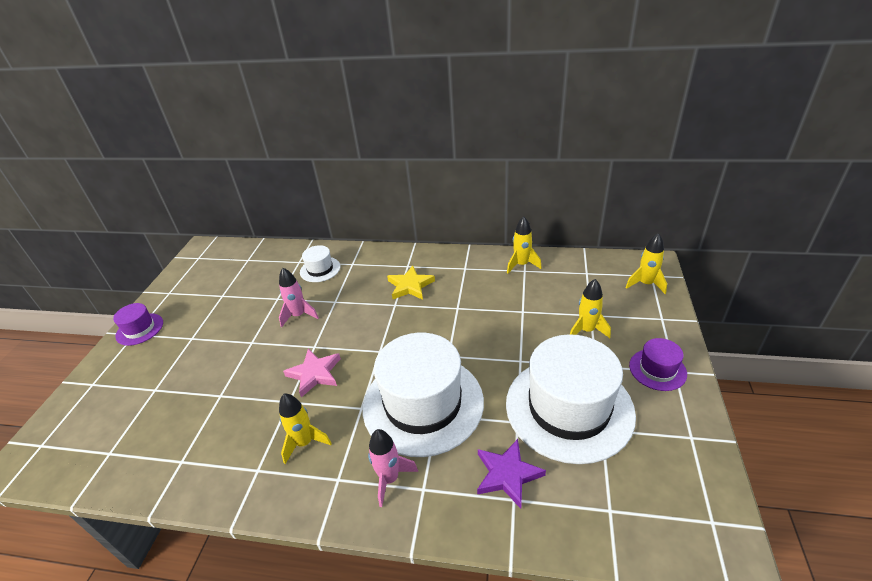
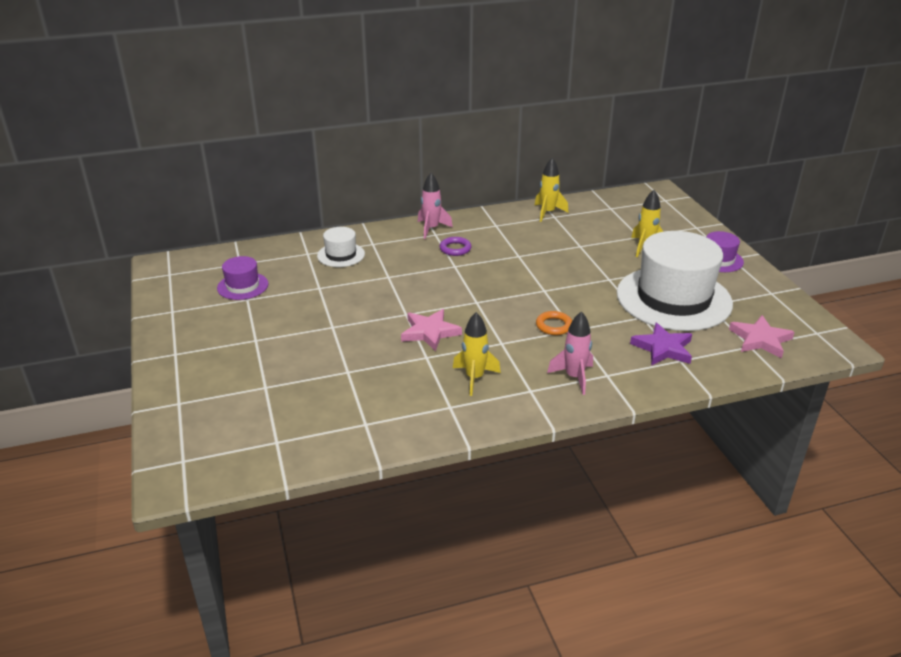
camera: 30 degrees left, 5 degrees down
(140, 329) = (177, 348): purple hat -> purple hat (242, 286)
(299, 315) = (361, 295): pink rocket -> pink rocket (431, 229)
(410, 286) = (455, 249): yellow star -> purple ring
(423, 403) = (554, 326): white hat -> orange ring
(629, 505) = (760, 339): none -> pink star
(645, 284) = (665, 206): yellow rocket -> none

